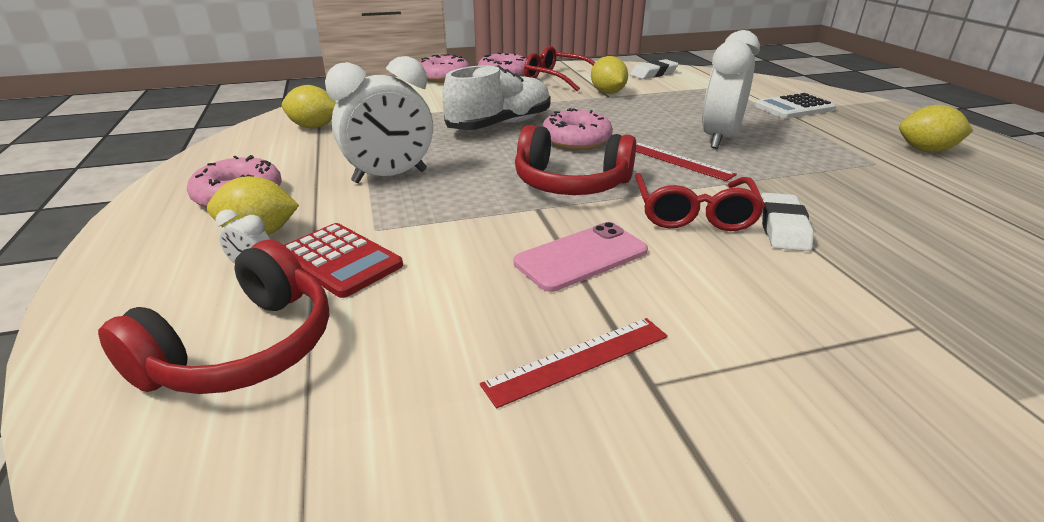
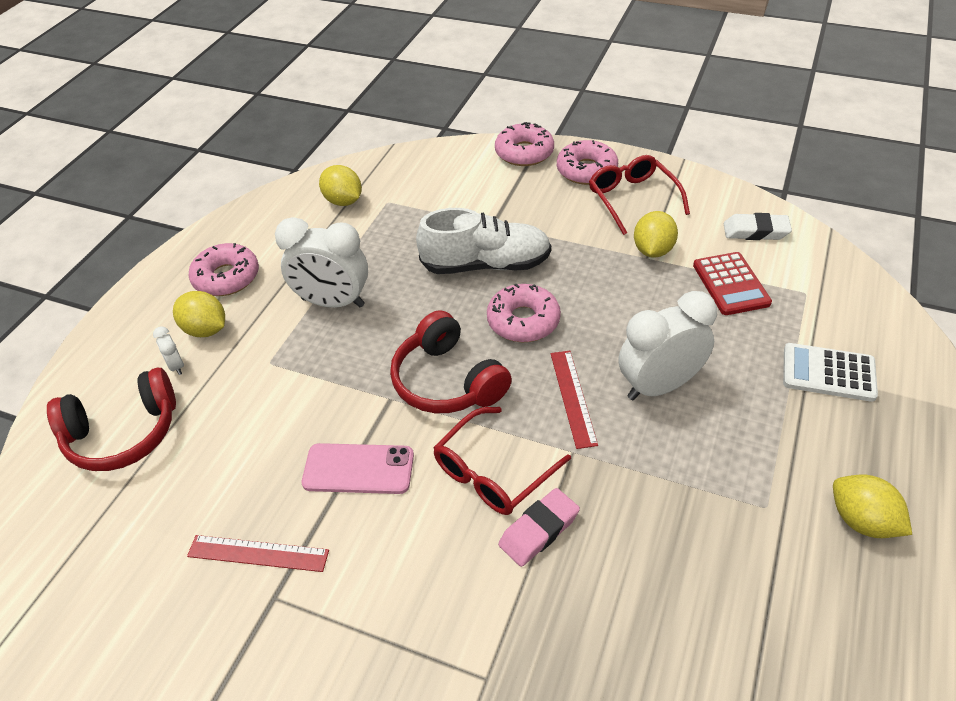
camera: 40 degrees right, 15 degrees up
(340, 260) = (224, 384): red calculator -> red calculator (731, 284)
(783, 228) = (539, 530): white eraser -> pink eraser

